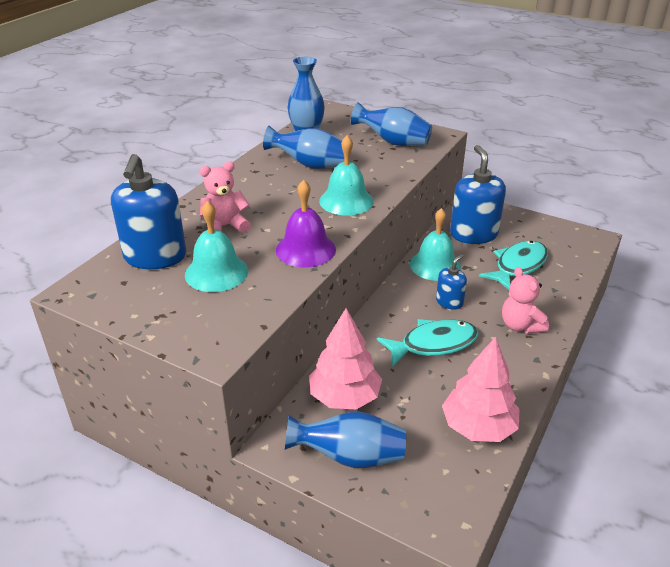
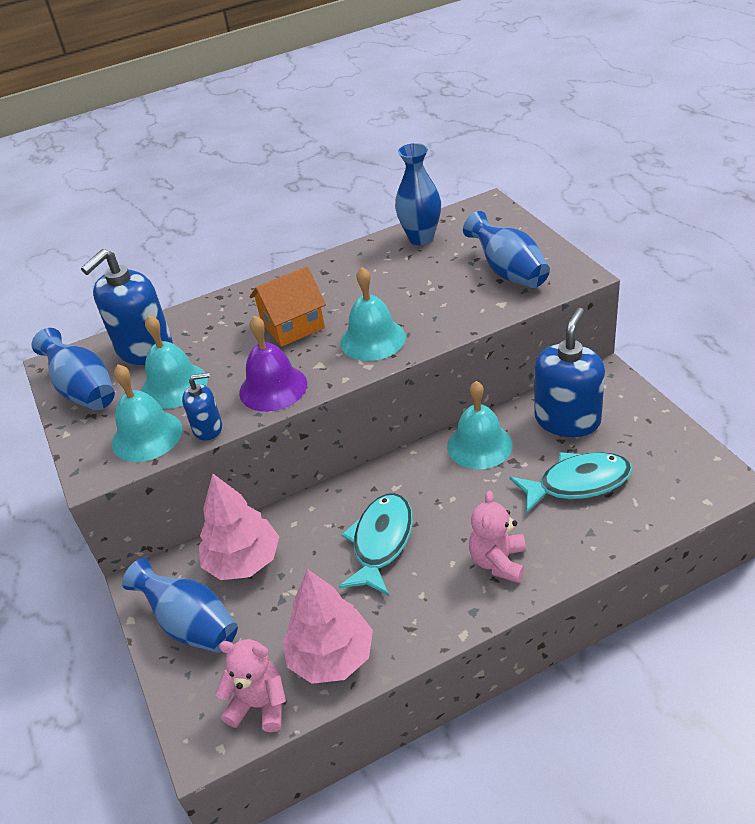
camera: 40 degrees right, 5 degrees up
(225, 226) = (231, 334): pink teddy bear -> pink teddy bear (260, 705)
(234, 312) = (147, 436): none -> turquoise bell
(271, 208) = (293, 325): none -> orange house
(310, 165) = (385, 280): blue vase -> blue vase (84, 390)
(433, 344) = (381, 542): turquoise fish -> turquoise fish turned 90 degrees counterclockwise
(449, 302) = (448, 498): blue soap dispenser -> blue soap dispenser (208, 428)

